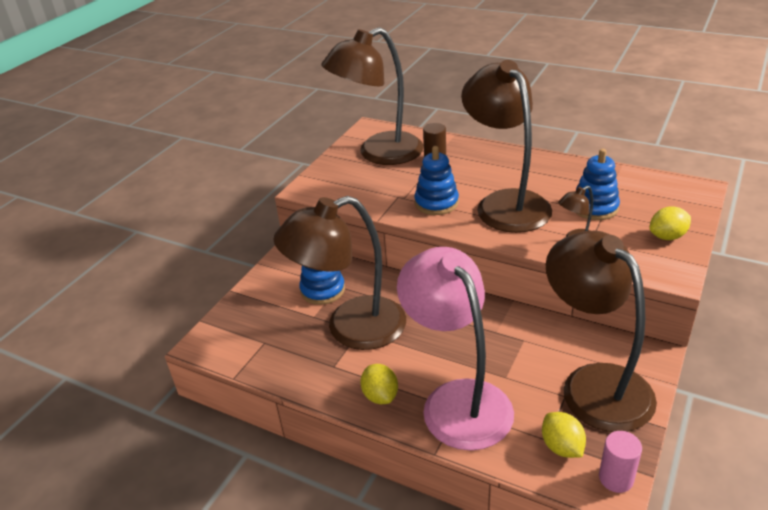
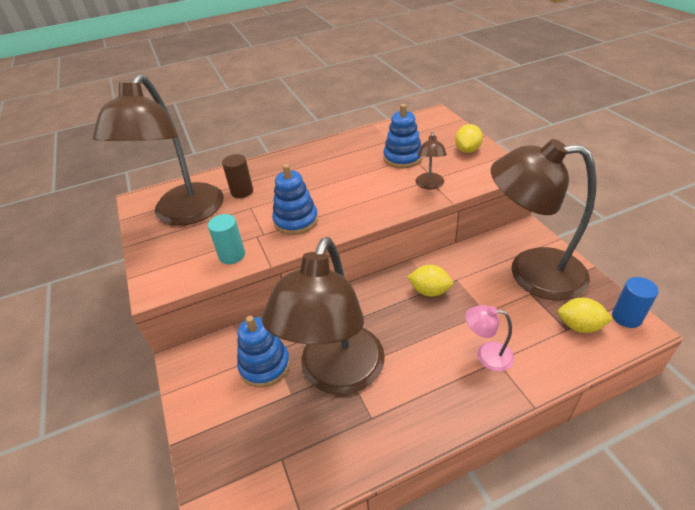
camera: 50 degrees left, 5 degrees up
(366, 199) = (232, 255): none -> turquoise cylinder
(380, 396) = (439, 404): yellow lemon -> yellow lemon (429, 291)
(457, 400) = (487, 355): pink lamp -> pink lamp, size x0.42
(505, 203) = (345, 189): brown lamp -> none
(616, 478) = (626, 317): pink cylinder -> blue cylinder

